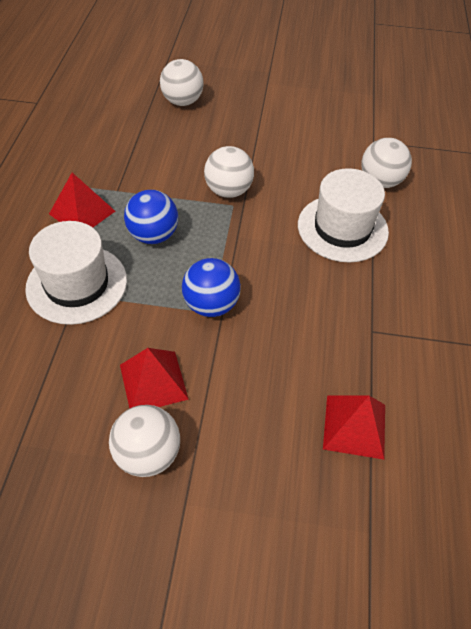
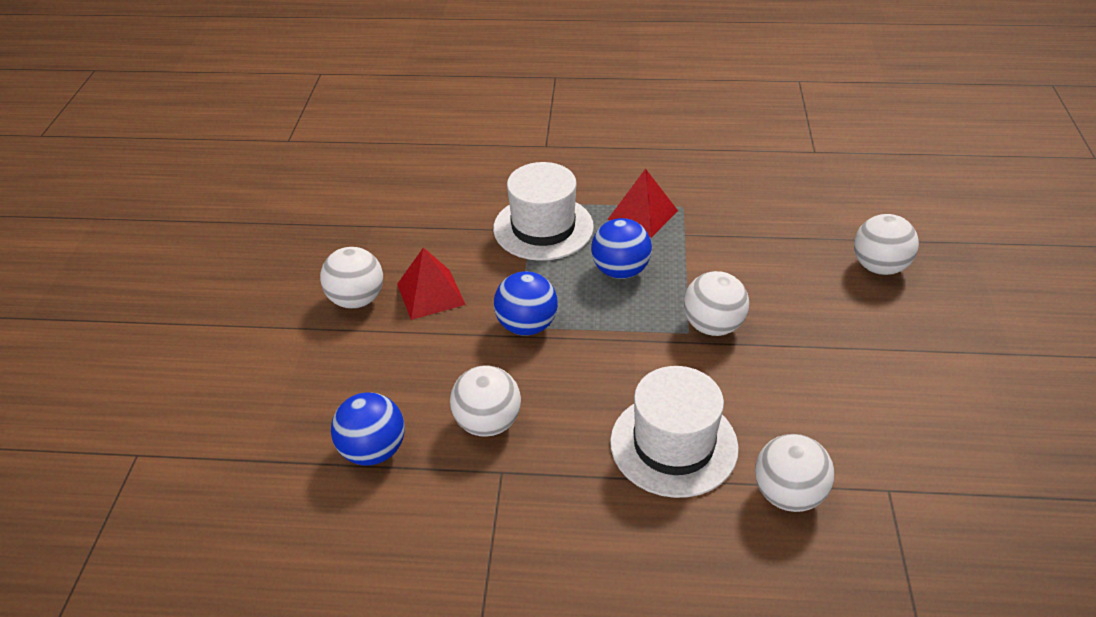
camera: 90 degrees right, 10 degrees down
(322, 338) = (488, 423): none -> white ball
(354, 426) = (373, 450): red pyramid -> blue ball

